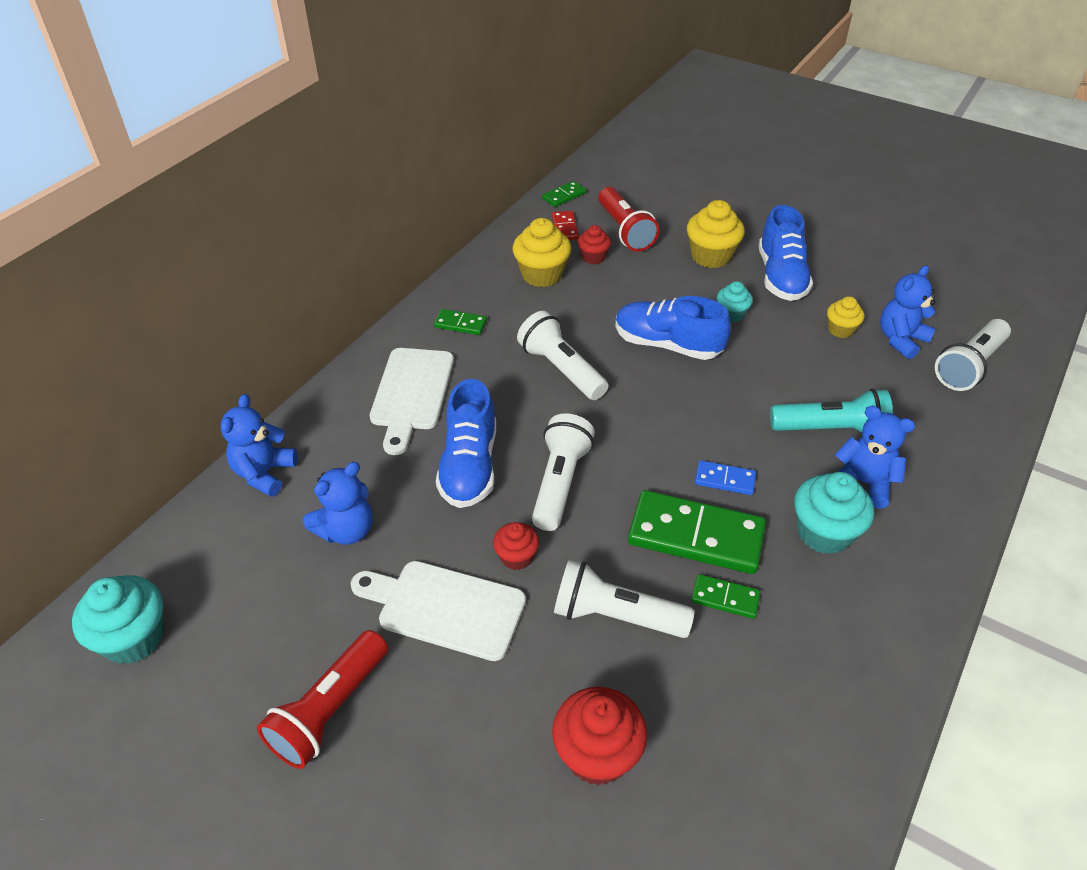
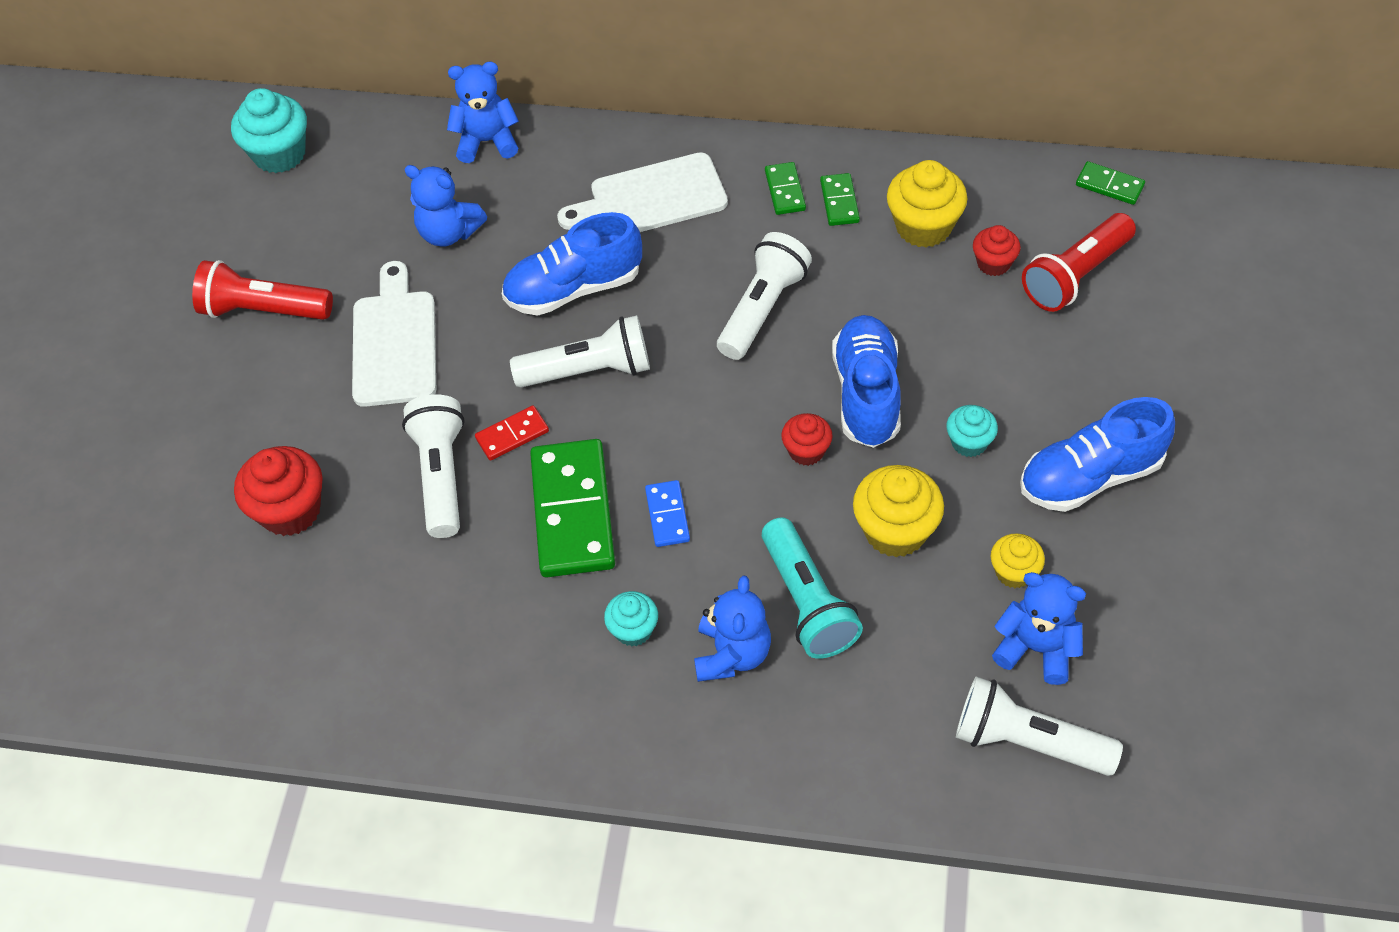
camera: 70 degrees right, 10 degrees up
(516, 557) = (476, 372): red cupcake -> red cupcake (806, 451)
(565, 227) = (1038, 213): red domino -> red domino (512, 435)
(711, 256) = (1083, 385): yellow cupcake -> yellow cupcake (895, 531)
(725, 598) = (502, 560): green domino -> green domino (839, 202)
(824, 533) = (633, 630): turquoise cupcake -> turquoise cupcake, size x0.59

